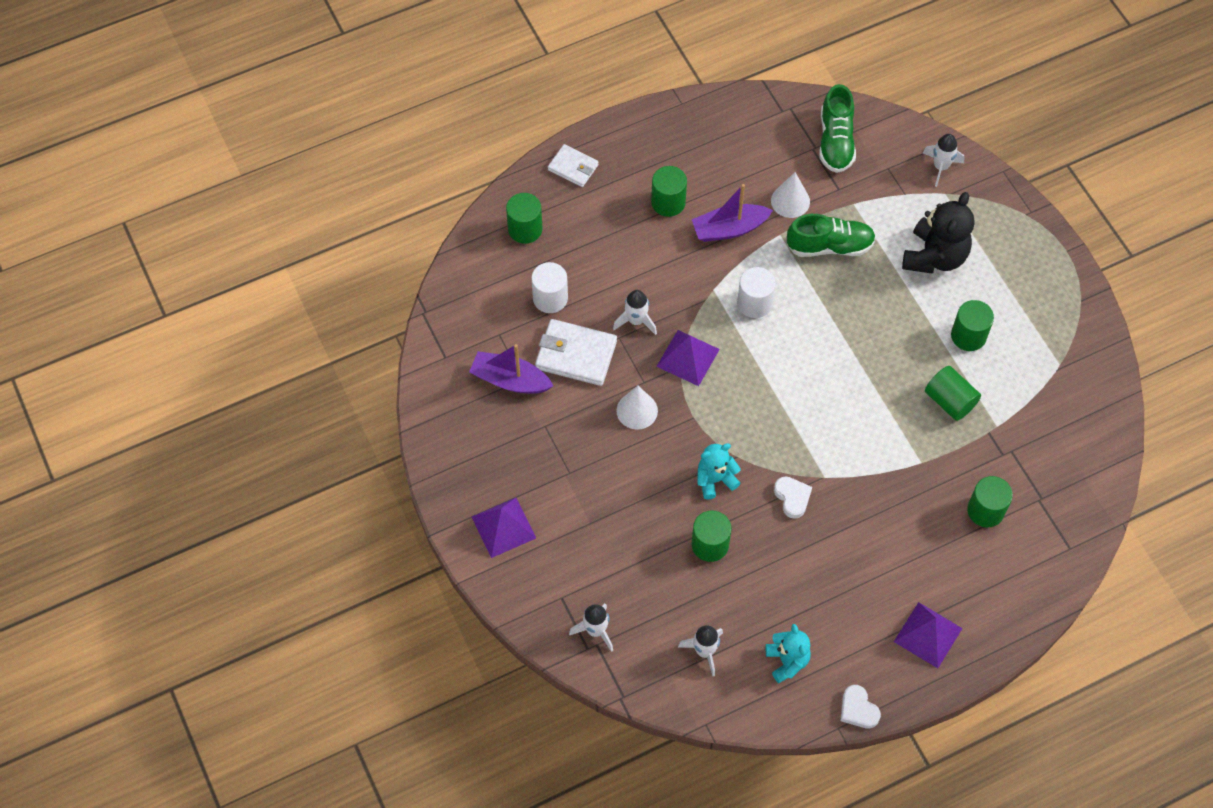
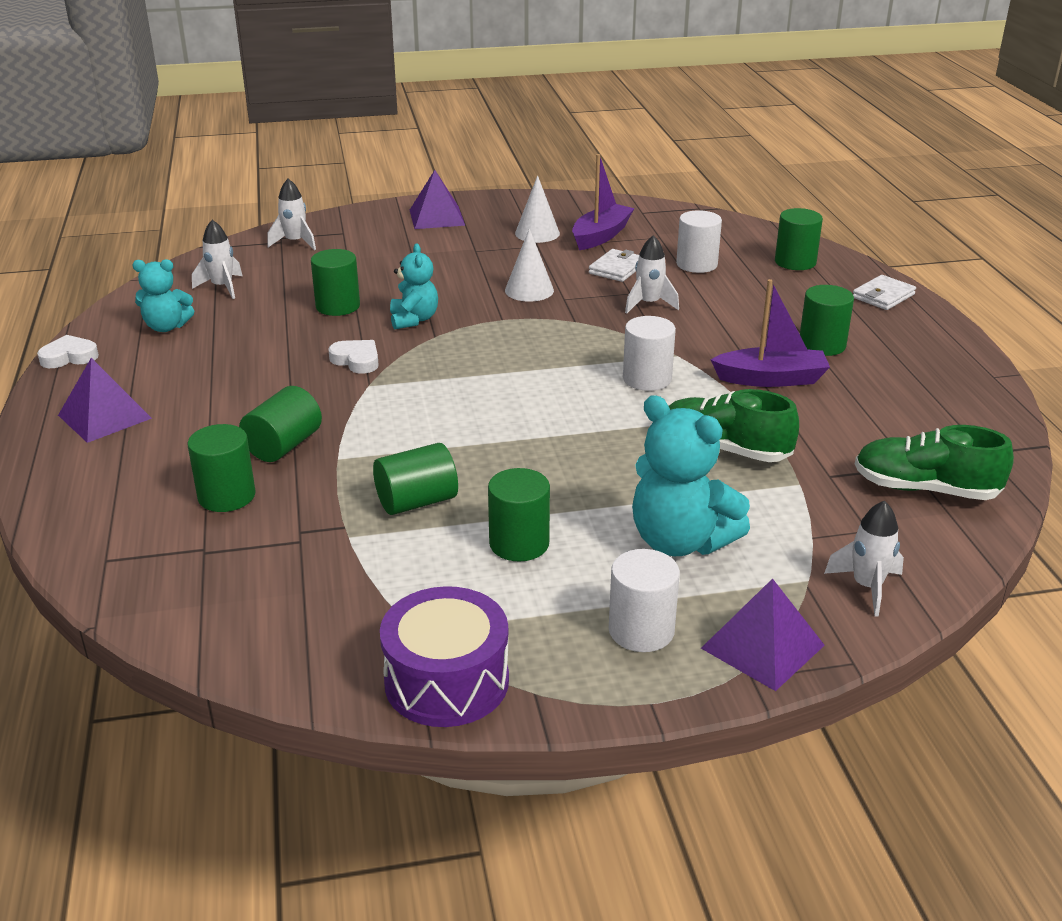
camera: 105 degrees right, 30 degrees down
(576, 355) = (617, 269): white wallet -> white wallet, size x0.62
(688, 357) = (584, 326): purple pyramid -> purple pyramid (763, 646)
(729, 229) = (771, 379): purple boat -> purple boat turned 90 degrees clockwise
(790, 201) = (812, 431): white cone -> white cone (537, 233)
(792, 498) = (356, 360): white heart -> white heart turned 135 degrees counterclockwise
(829, 246) = (724, 449): green shoe -> green shoe turned 105 degrees clockwise
(919, 501) = (284, 446): none -> green cylinder
(934, 256) = (680, 541): black teddy bear -> turquoise teddy bear
(1017, 263) = (641, 630): none -> white cylinder
(1090, 340) = (446, 681): none -> purple drum

